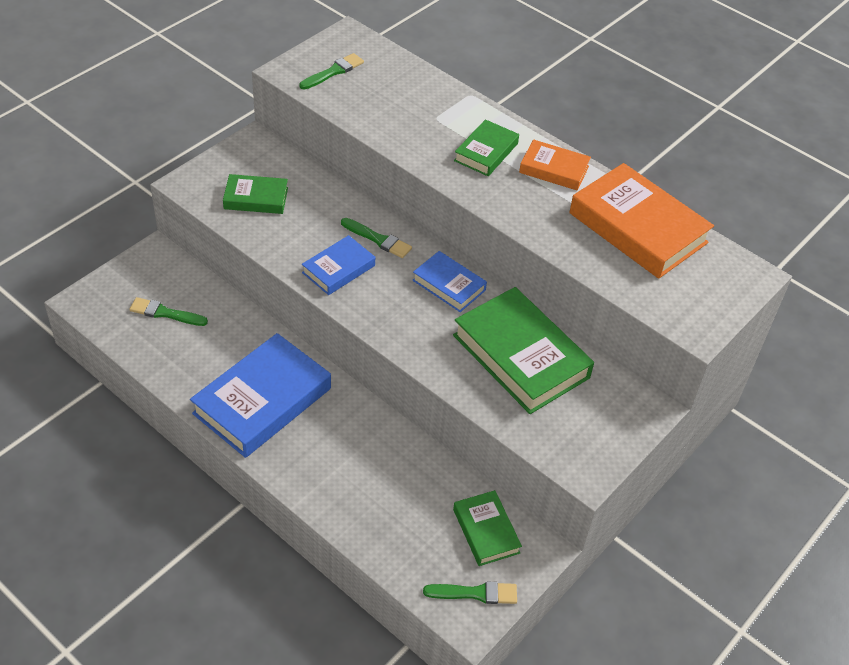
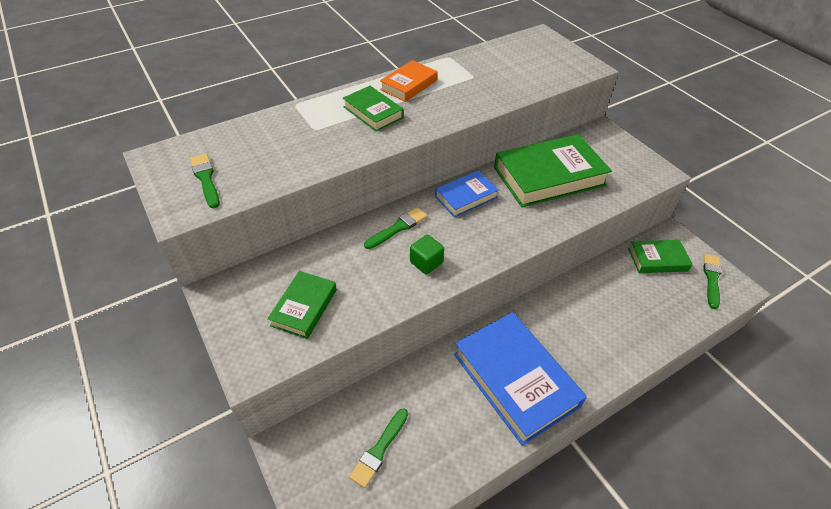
camera: 70 degrees left, 0 degrees up
(338, 269) = (426, 262): blue book -> green cube
(638, 228) = (485, 65): orange book -> none

